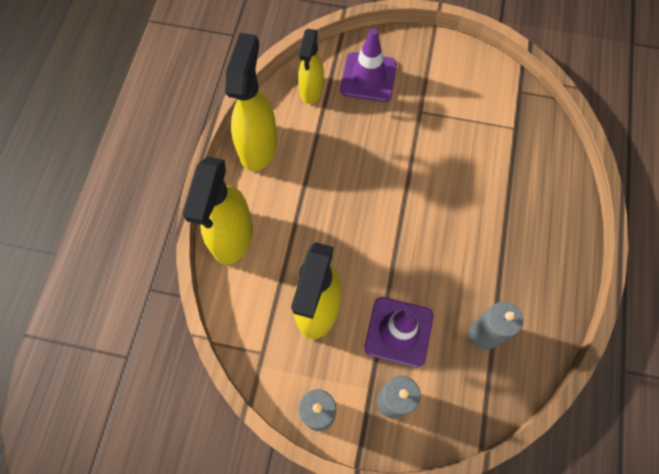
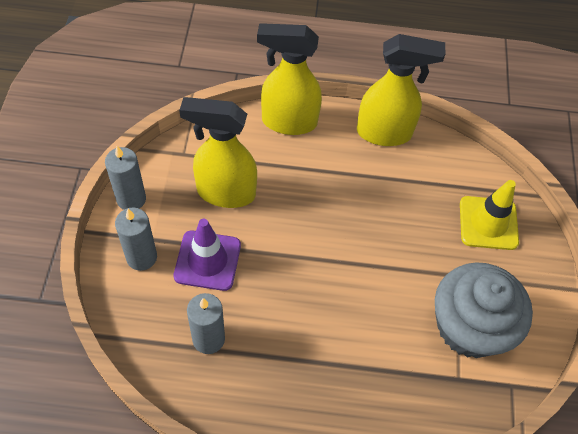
camera: 80 degrees right, 10 degrees down
(311, 90) = (458, 172): yellow spray bottle -> none
(368, 77) = (488, 223): purple traffic cone -> yellow traffic cone
(469, 111) = (469, 327): none -> grey cupcake

